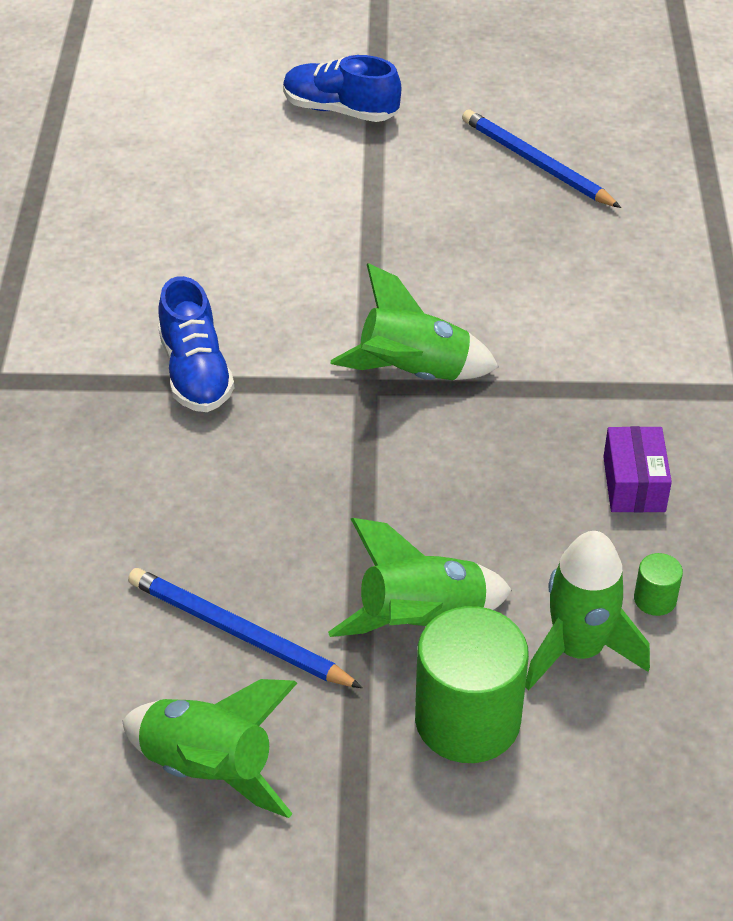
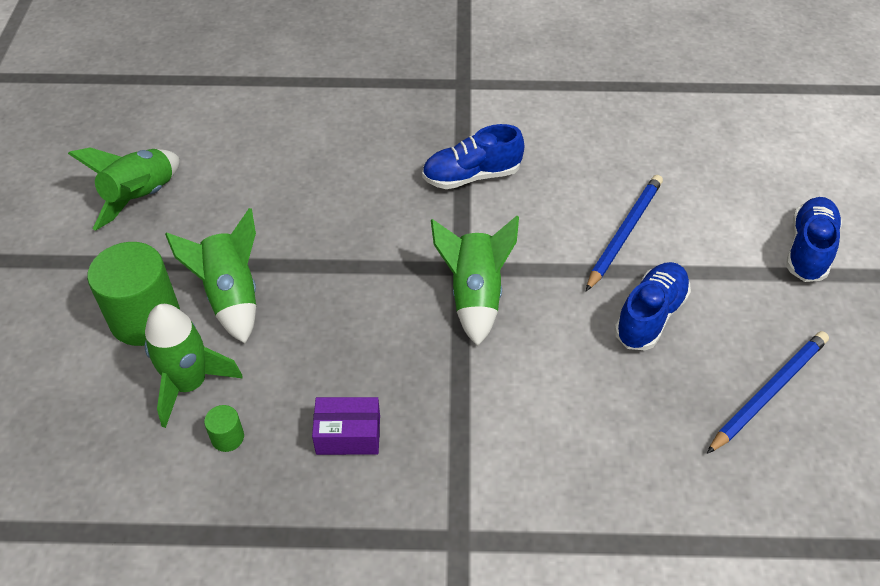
camera: 90 degrees right, 5 degrees up
(238, 633) = (238, 206): blue pencil -> blue pencil (624, 233)
(440, 233) = (650, 316): none -> blue shoe

